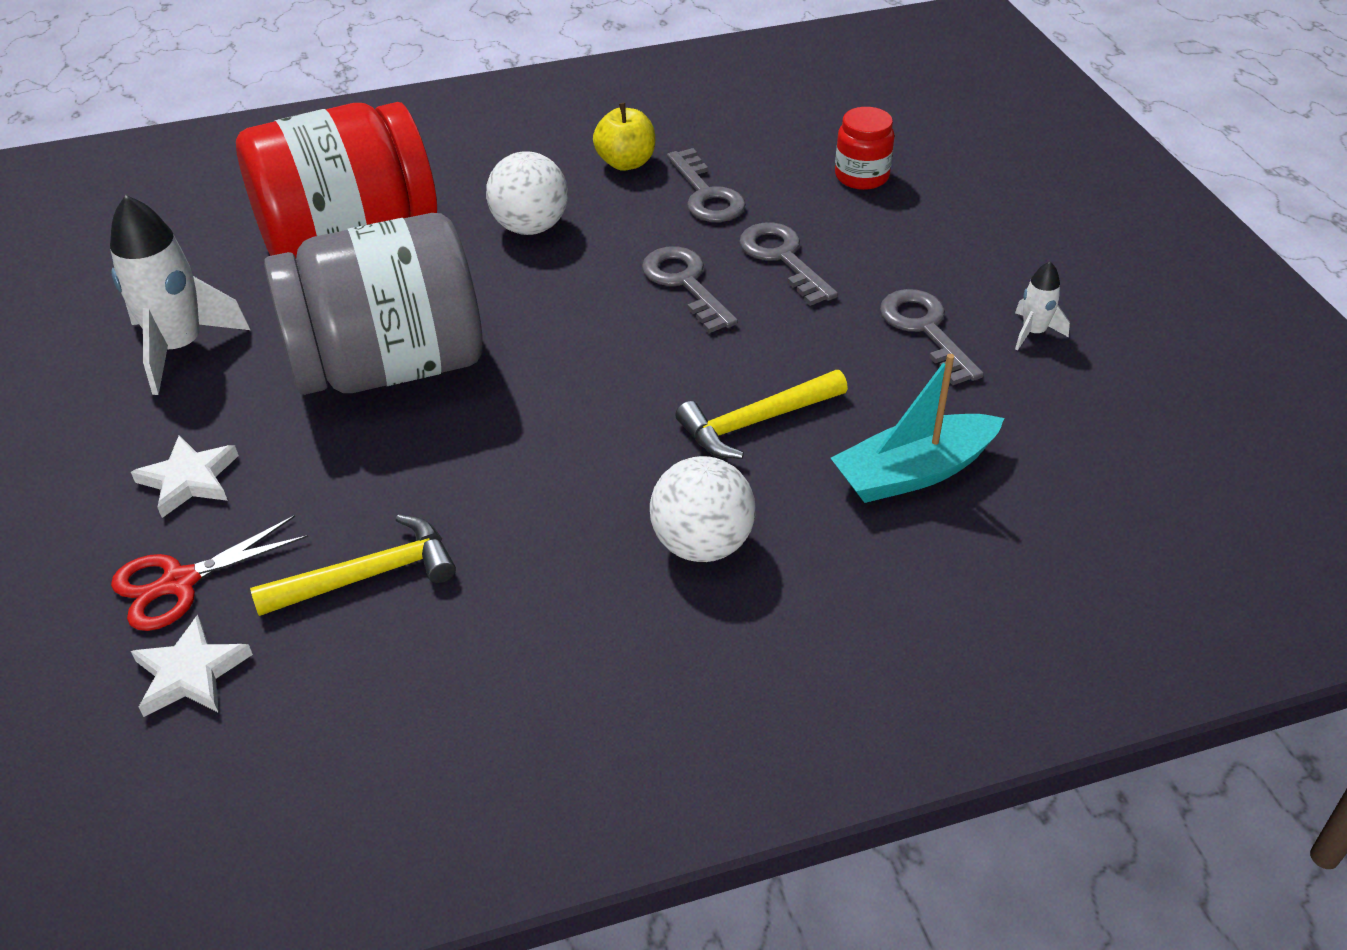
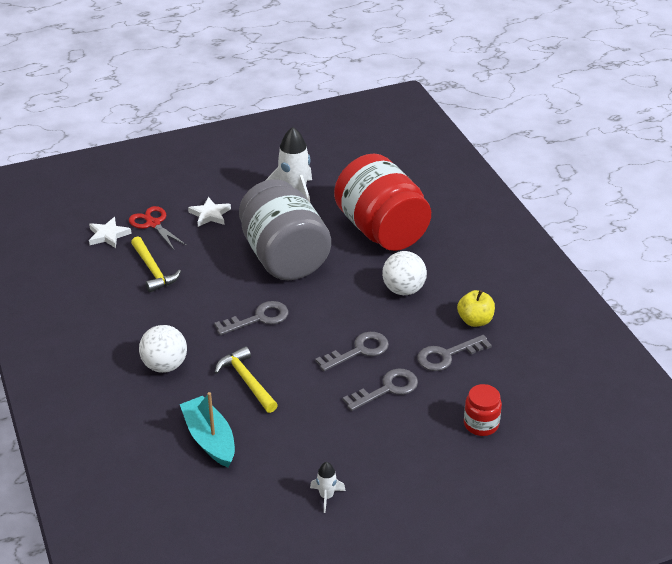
camera: 85 degrees right, 5 degrees down
(925, 329) = (326, 448): grey key -> grey key (259, 318)

